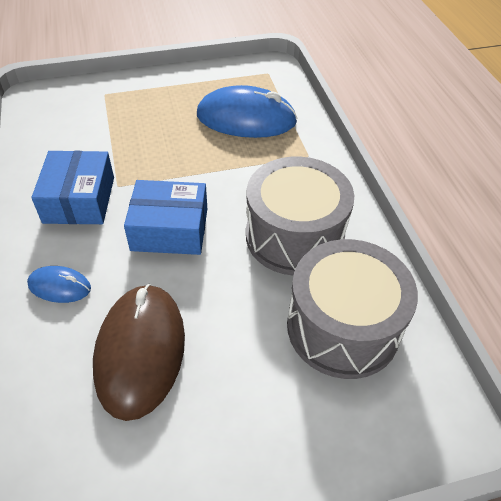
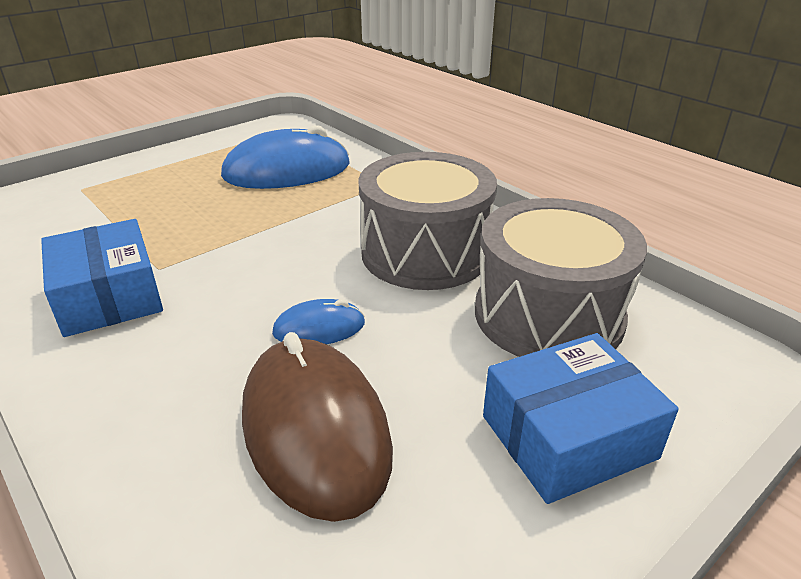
camera: 25 degrees left, 15 degrees down
(59, 286) = (137, 399): blue mouse -> blue mouse (319, 328)
(170, 229) = (264, 290): blue box -> blue box (568, 437)

